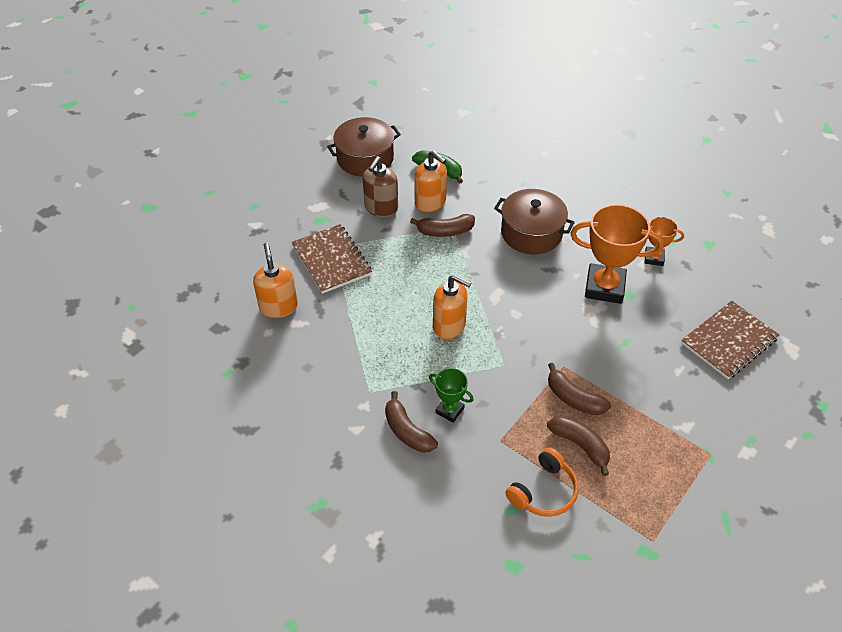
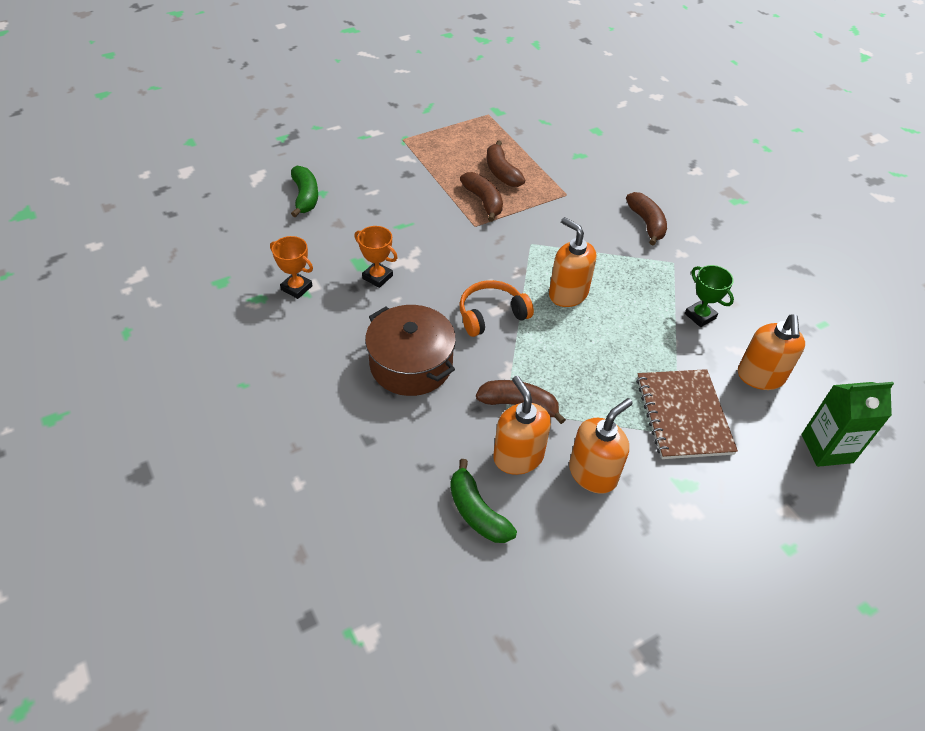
camera: 160 degrees left, 0 degrees up
(228, 270) = (827, 448): none -> green carton
(365, 158) = (588, 584): brown pot -> none
(381, 208) = (593, 473): brown soap dispenser -> orange soap dispenser
(449, 410) = (601, 226): green trophy -> green trophy (700, 316)
(543, 491) = (550, 157): orange headphones -> orange headphones (491, 315)
(604, 287) = (377, 277): orange trophy -> orange trophy, size x0.52
(729, 341) = (305, 197): brown notebook -> green banana

